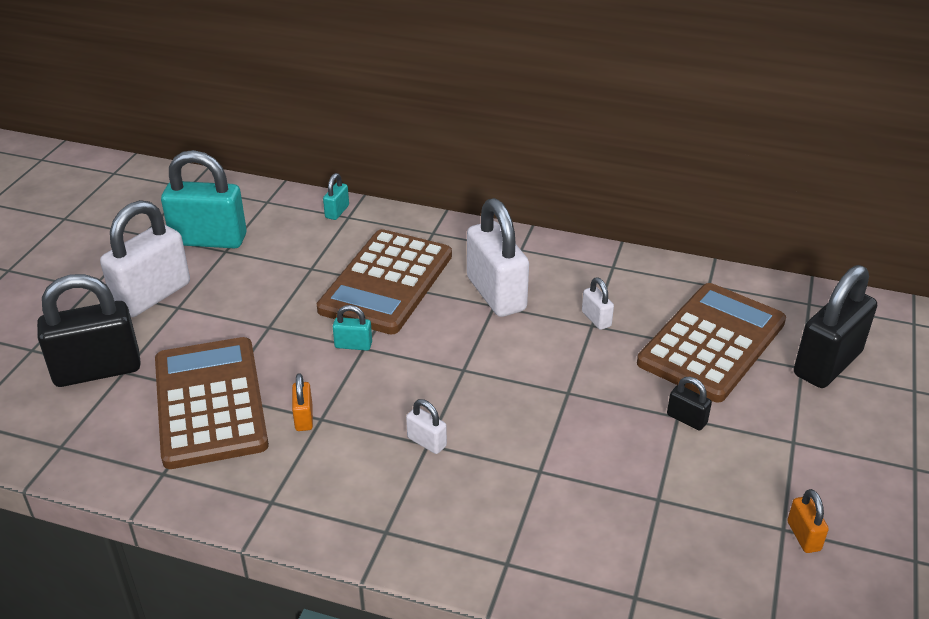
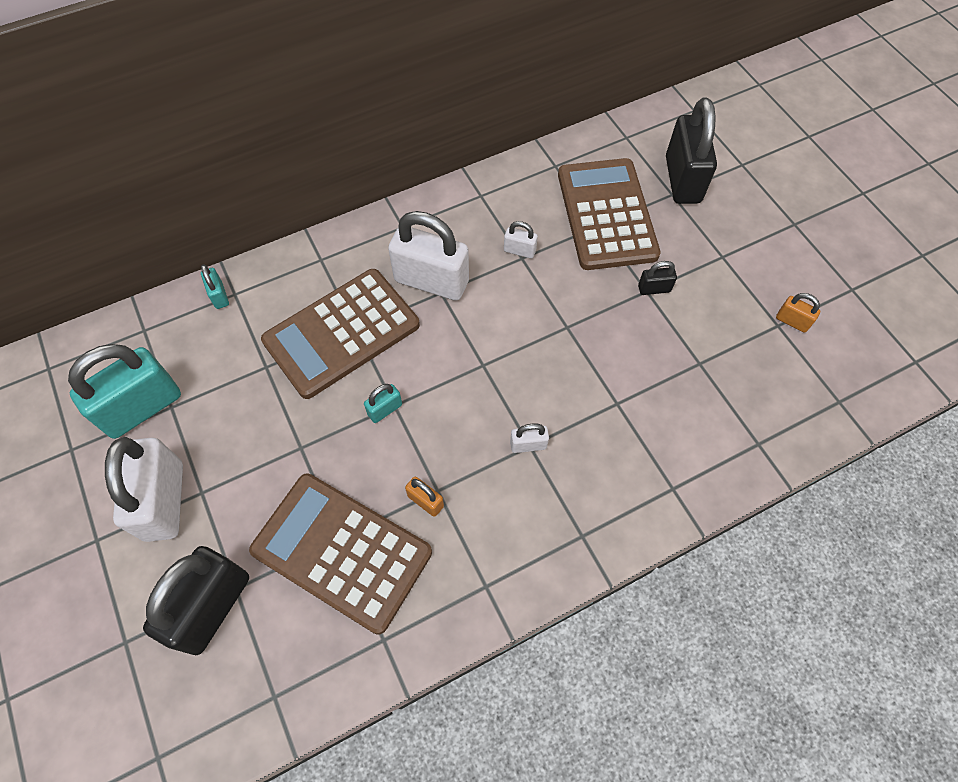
camera: 45 degrees left, 25 degrees up
(387, 282) = (342, 333): brown calculator -> brown calculator turned 75 degrees clockwise

